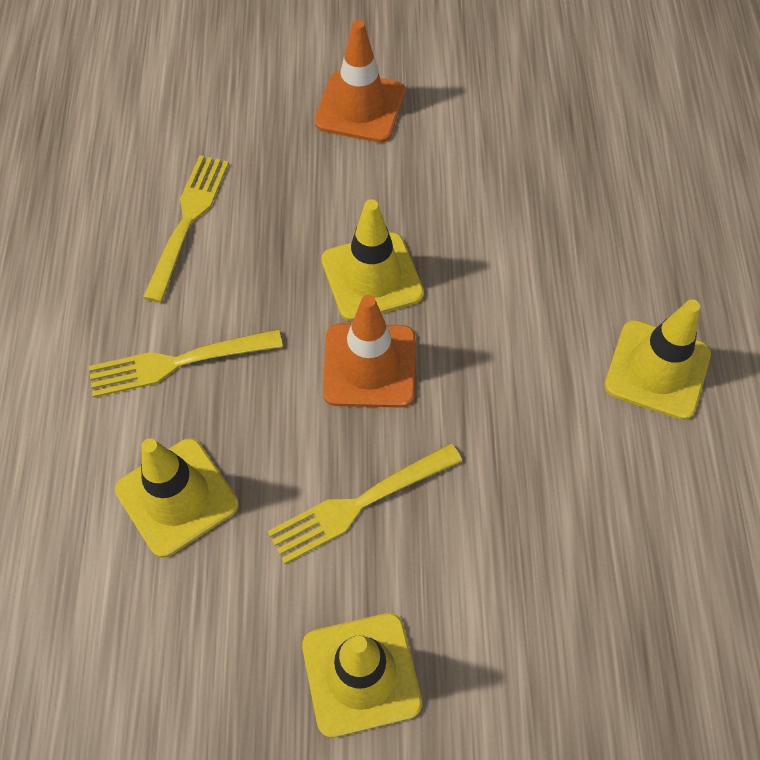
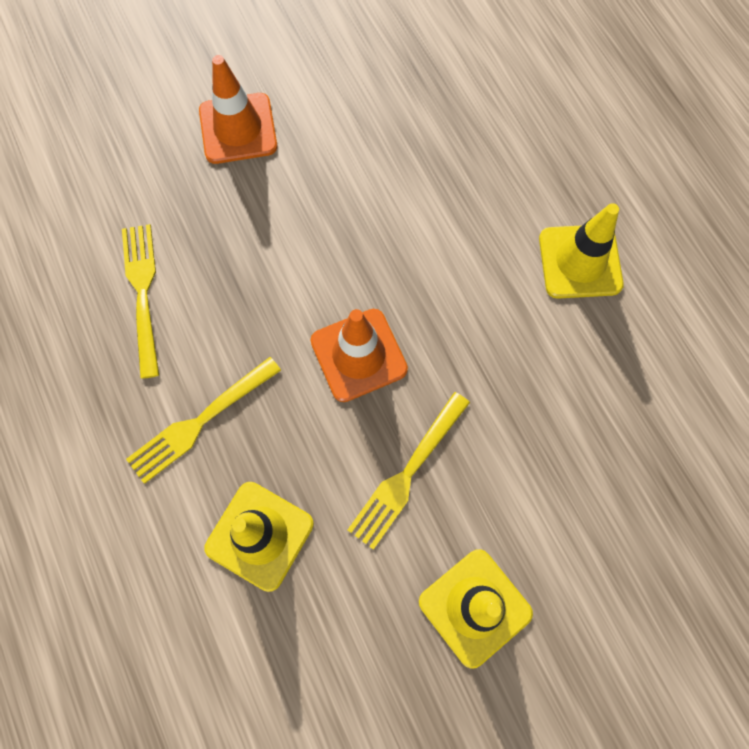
camera: 25 degrees left, 10 degrees up
(372, 277) = (323, 277): yellow traffic cone -> none

